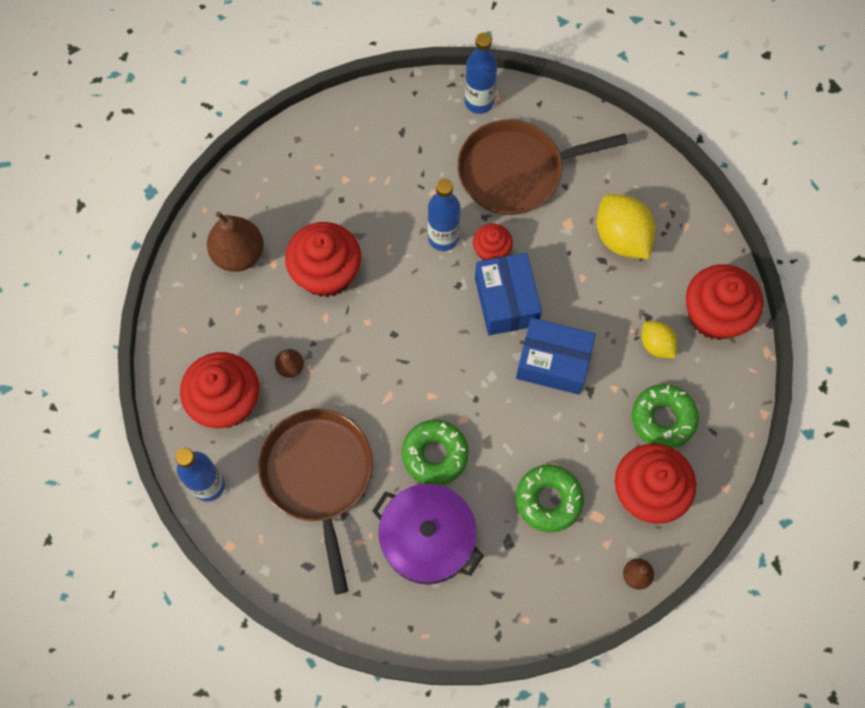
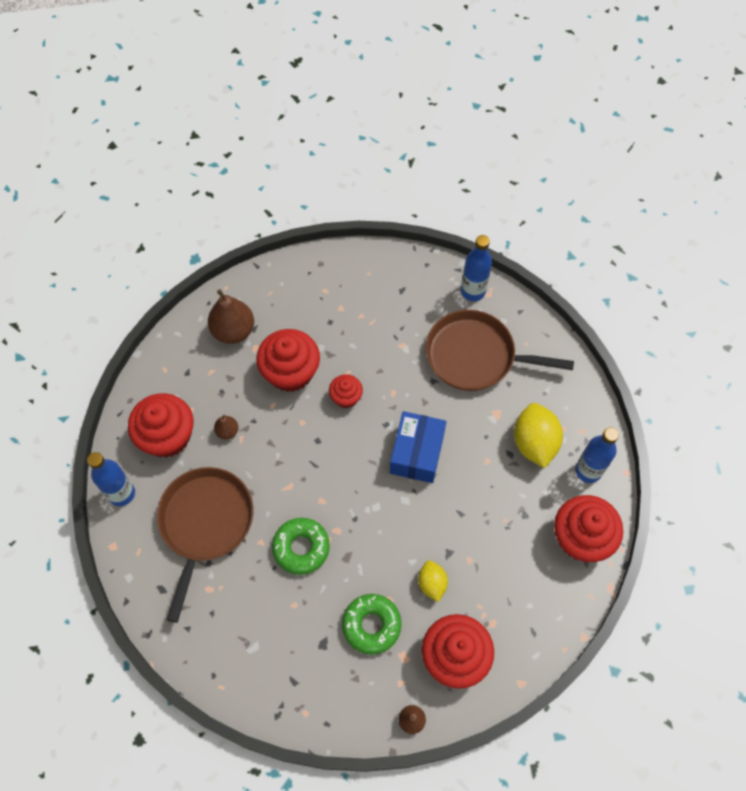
camera: 25 degrees right, 5 degrees down
(427, 539) = (262, 611): purple pot -> none
(443, 238) = (392, 383): blue bottle -> blue bottle (588, 471)
(491, 250) = (425, 409): red cupcake -> red cupcake (346, 397)
(553, 363) = (430, 517): blue box -> none
(656, 345) = (520, 540): yellow lemon -> yellow lemon (432, 583)
(663, 419) = (496, 602): green donut -> none

